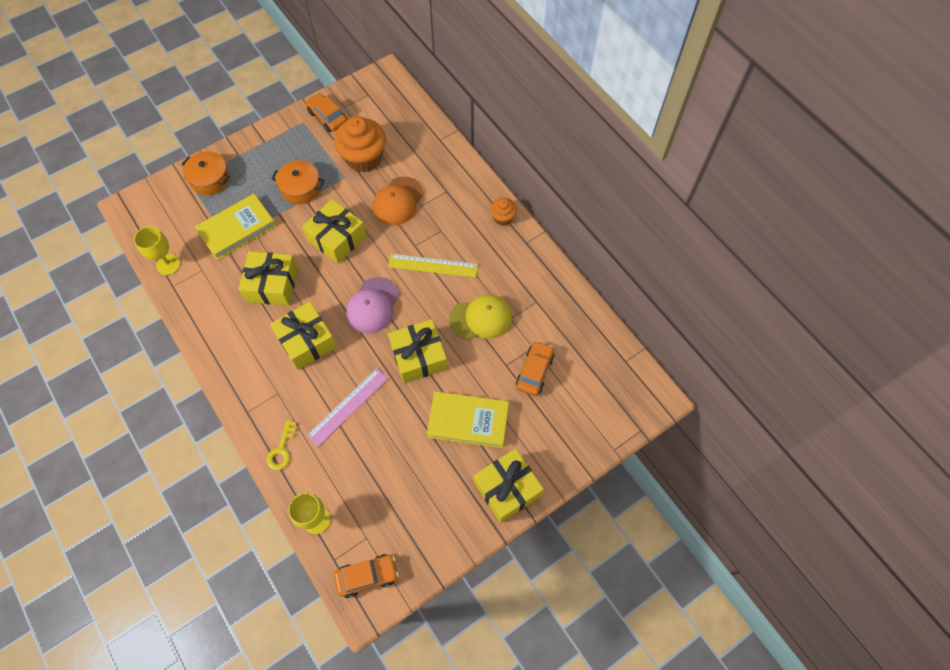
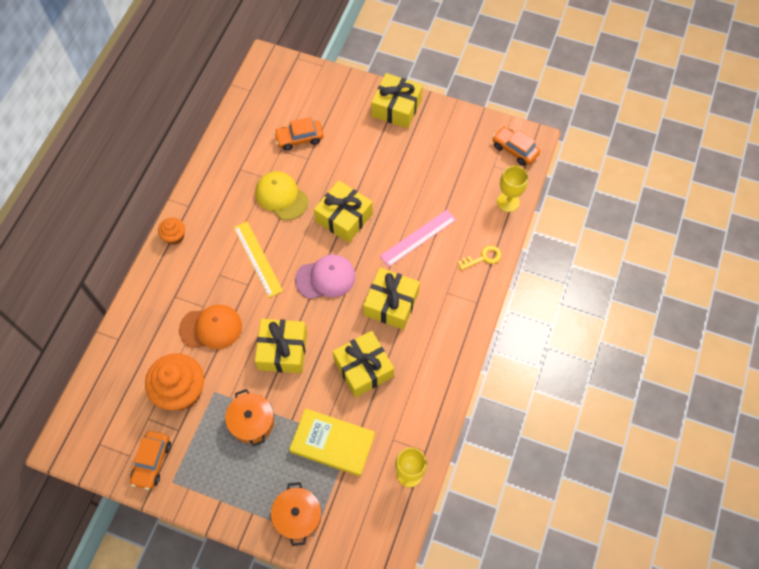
camera: 125 degrees left, 0 degrees up
(348, 406) = (418, 238): pink ruler -> pink ruler turned 45 degrees counterclockwise
(468, 421) = (368, 157): yellow book -> none

